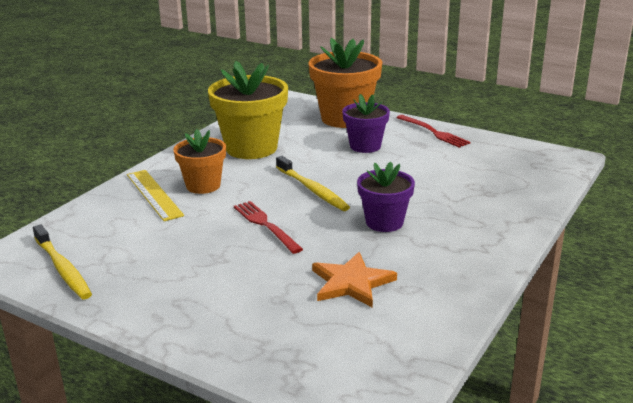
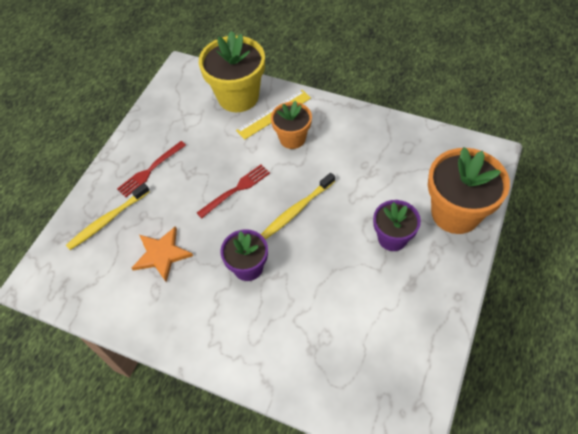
camera: 85 degrees right, 30 degrees up
(63, 269) = (174, 100): yellow toothbrush -> yellow toothbrush (107, 220)
(251, 148) = (367, 153): yellow flower pot -> yellow flower pot (238, 97)
(434, 132) = (443, 297): red fork -> red fork (150, 171)

